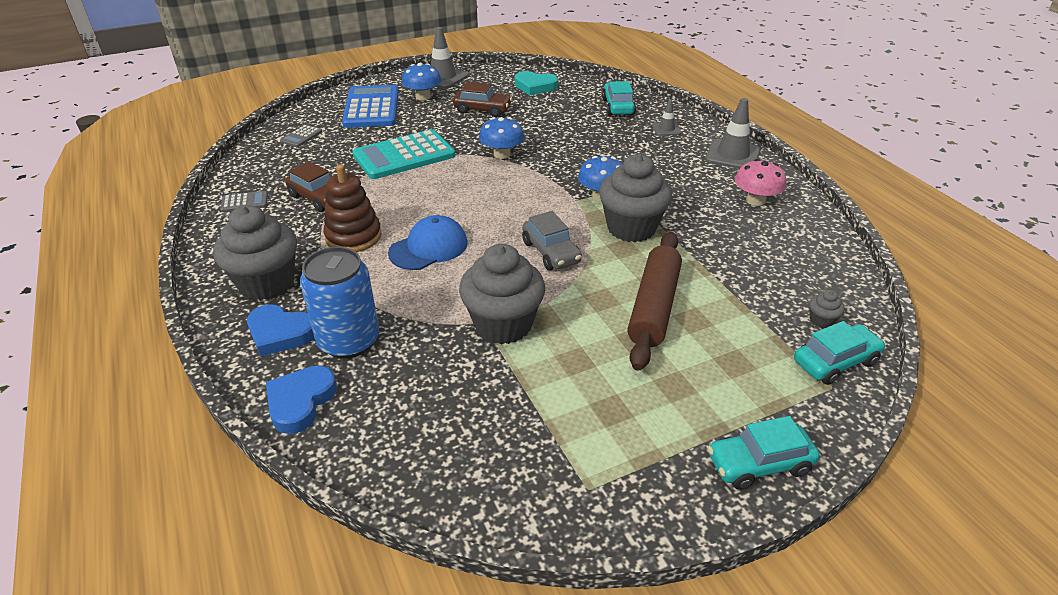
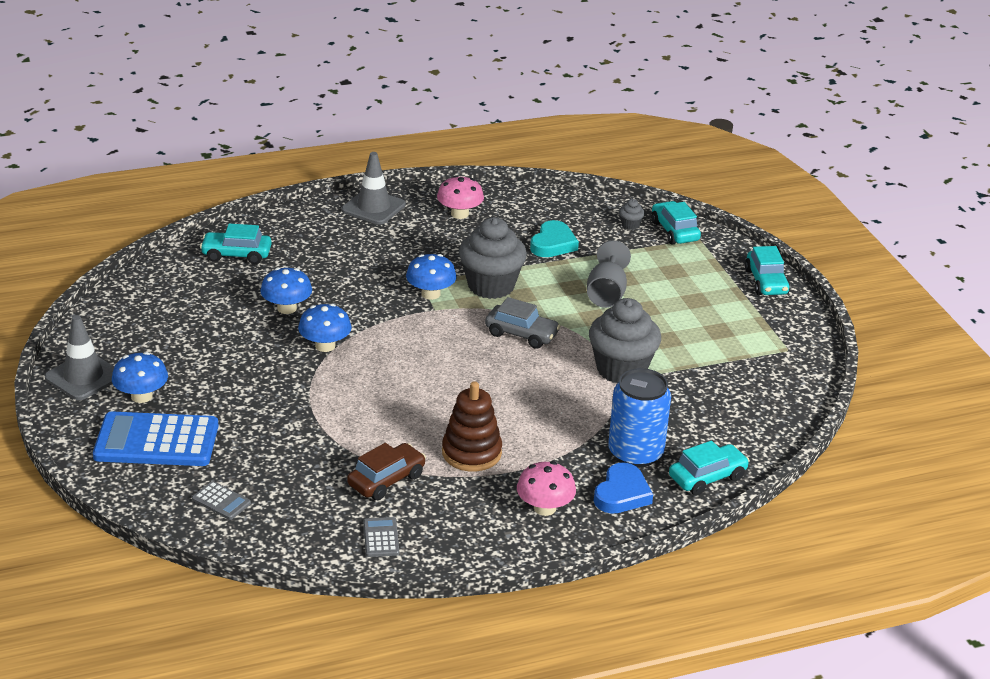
camera: 85 degrees left, 5 degrees down
(266, 283) = (544, 508): grey cupcake -> pink mushroom
(300, 401) = (707, 477): blue heart -> turquoise car
(404, 155) = (304, 416): turquoise calculator -> none
(428, 248) = (501, 404): blue cap -> none
(482, 110) = (202, 351): brown car -> none
(535, 86) = (151, 305): turquoise heart -> turquoise heart (553, 244)
(550, 134) = (287, 308): none -> blue mushroom
(551, 252) = (521, 334): grey car -> grey car turned 45 degrees clockwise
(654, 307) = (606, 293): brown rolling pin -> grey goblet
(666, 129) = (304, 234): grey traffic cone -> none

